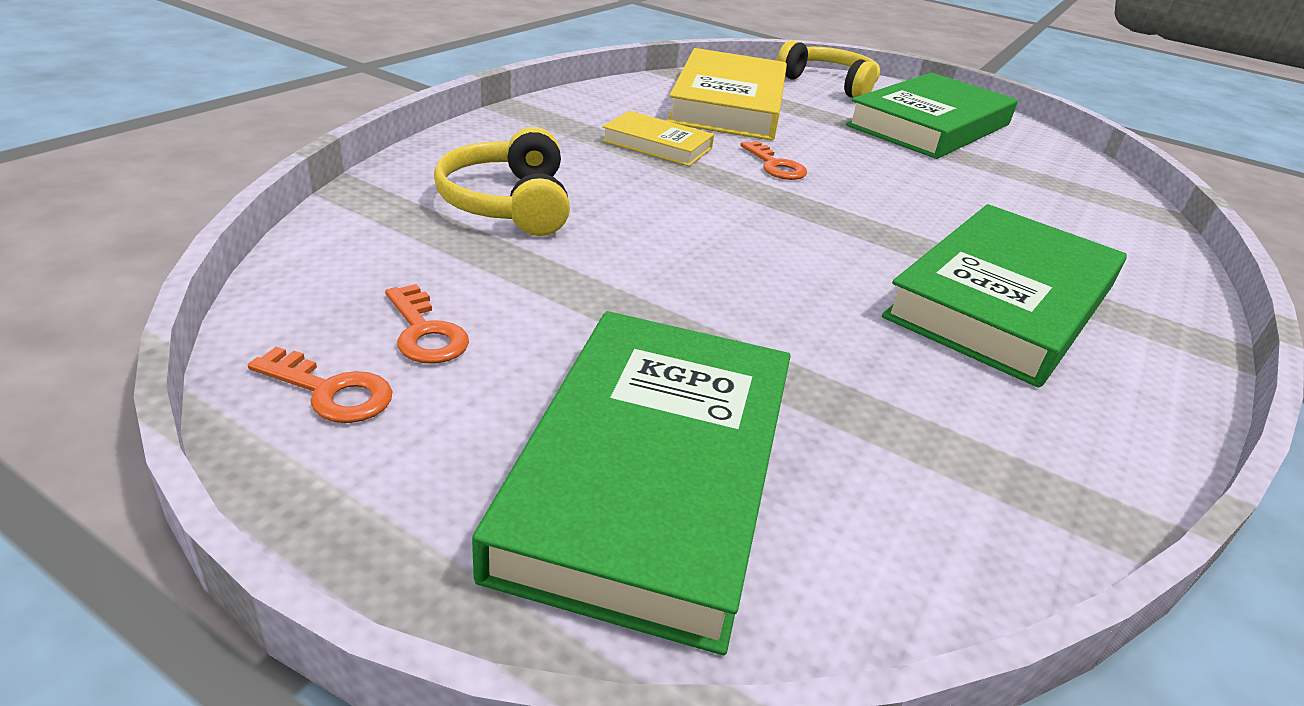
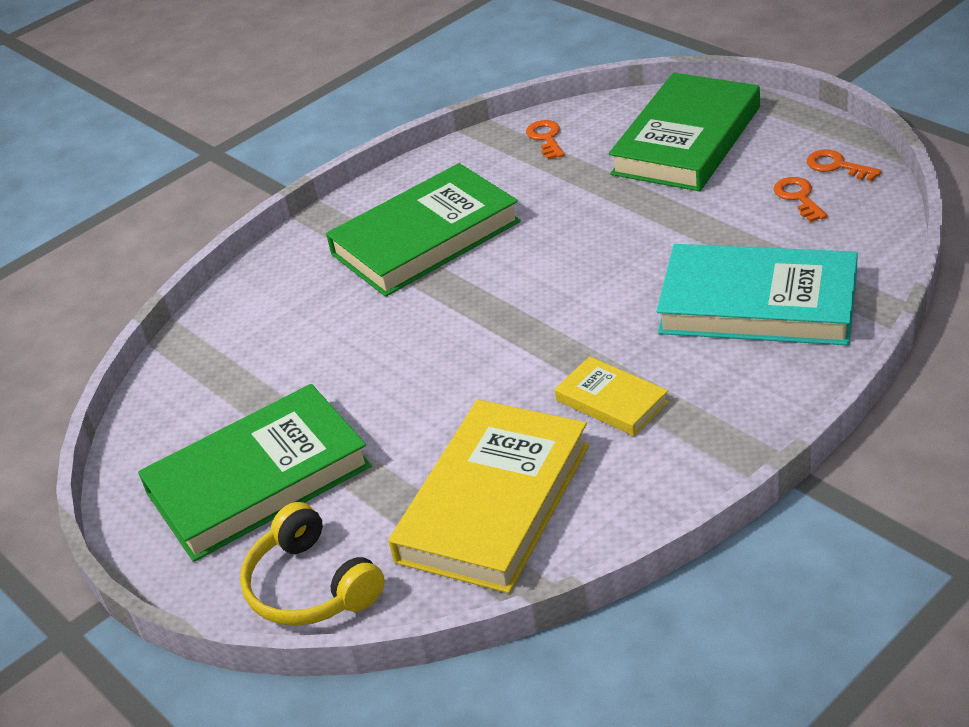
camera: 155 degrees left, 5 degrees up
(508, 203) = (758, 304): yellow headphones -> turquoise book
(775, 166) = (503, 377): orange key -> orange key (546, 138)

